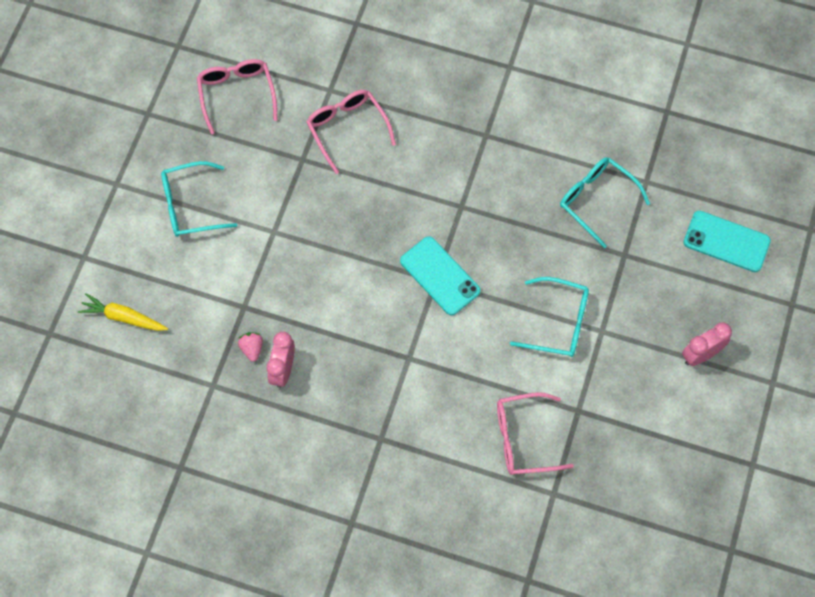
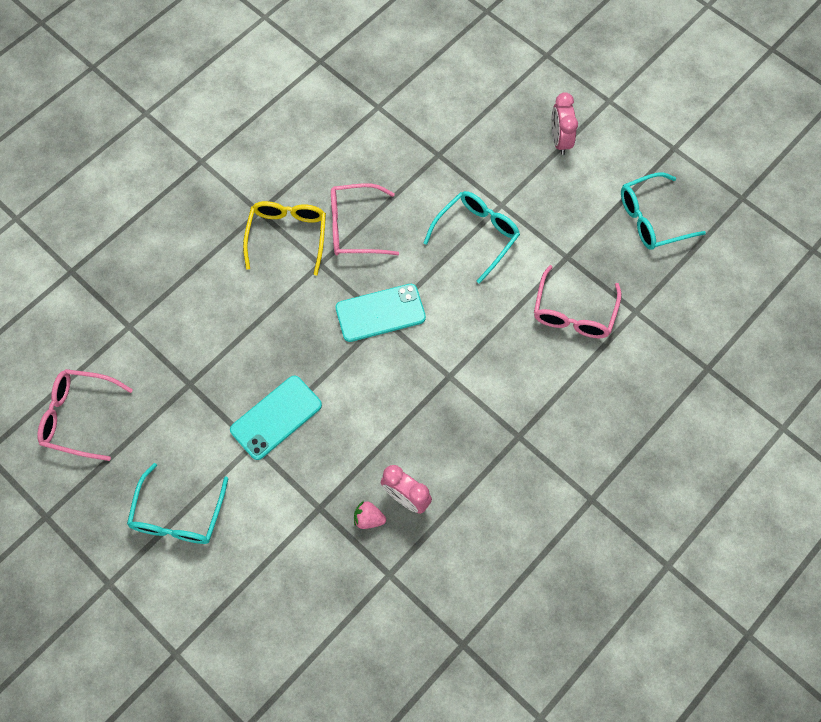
camera: 65 degrees left, 0 degrees up
(123, 317) = (268, 638): yellow carrot -> none
(347, 129) = (181, 328): pink glasses -> pink glasses (354, 227)
(474, 168) = (287, 235): none -> yellow glasses
(596, 200) = (374, 152): turquoise glasses -> turquoise glasses (651, 219)
(726, 241) = (466, 74): turquoise phone -> turquoise phone (276, 417)

